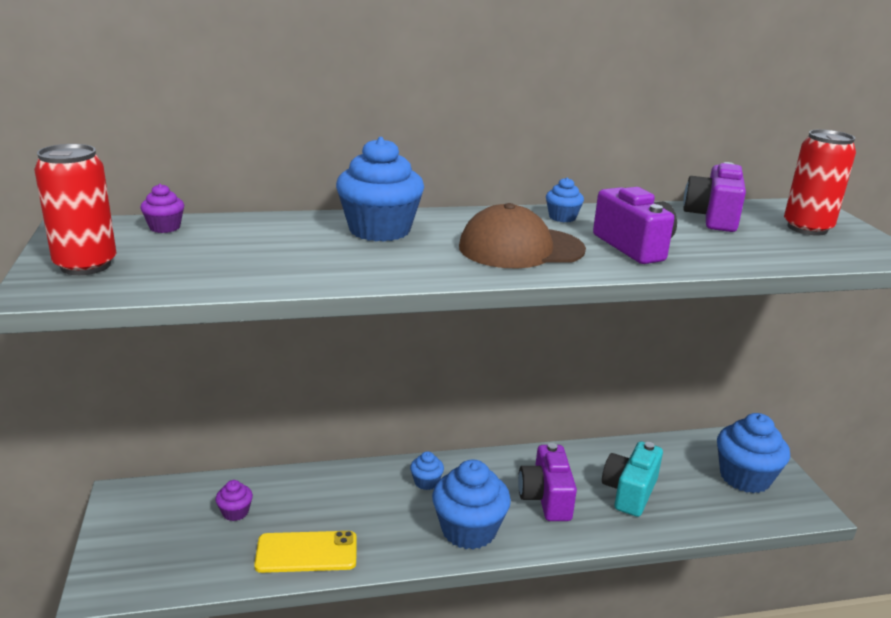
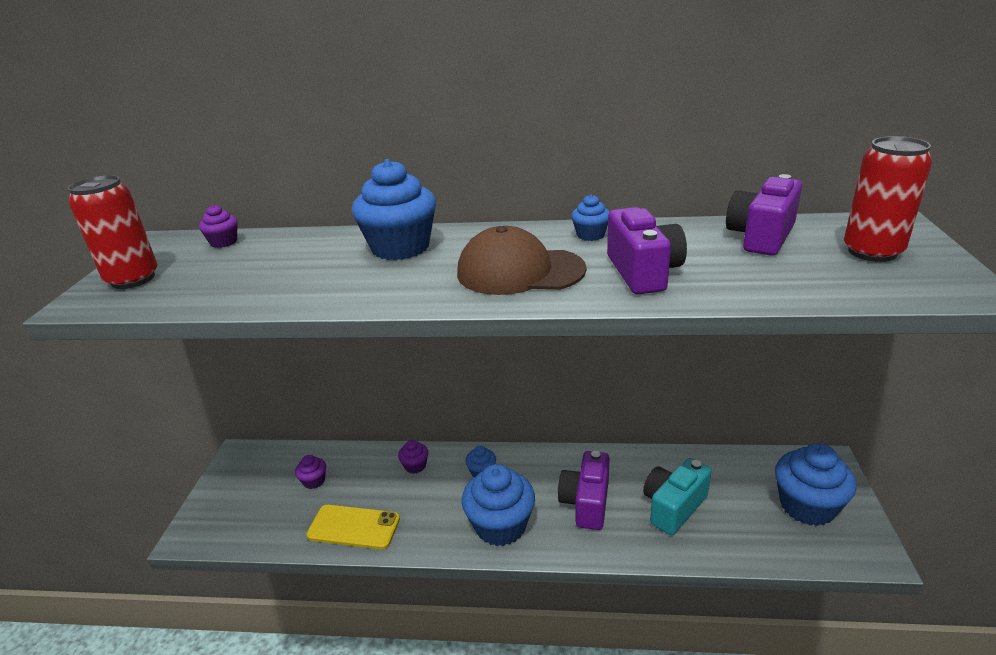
camera: 20 degrees right, 5 degrees up
(349, 484) = (415, 466): none -> purple cupcake

